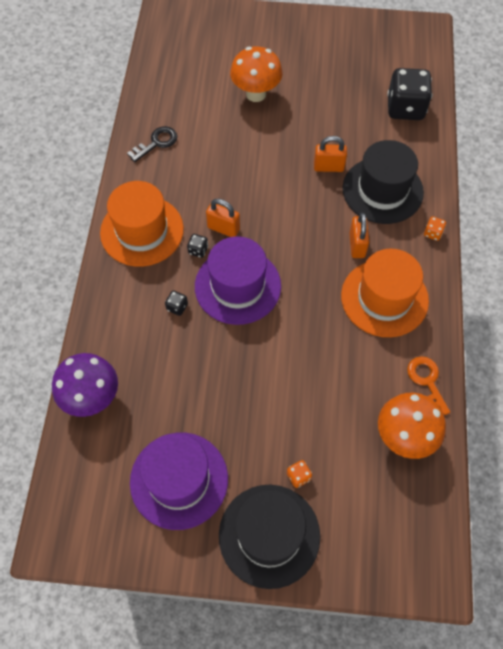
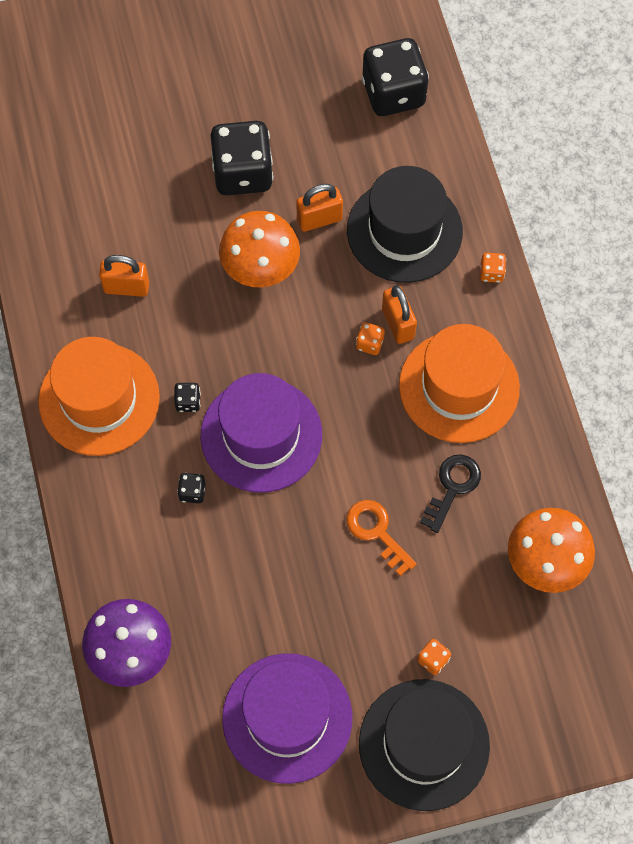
camera: 20 degrees left, 5 degrees up
(156, 143) = (64, 259): black key -> black key (452, 487)
(223, 228) = (210, 359): orange padlock -> orange padlock (126, 287)
(256, 94) = (175, 136): orange mushroom -> orange mushroom (261, 271)
(289, 126) = (243, 173): none -> black dice
(333, 252) = (369, 343): none -> orange dice
(427, 381) = (549, 482): orange key -> orange key (377, 532)

